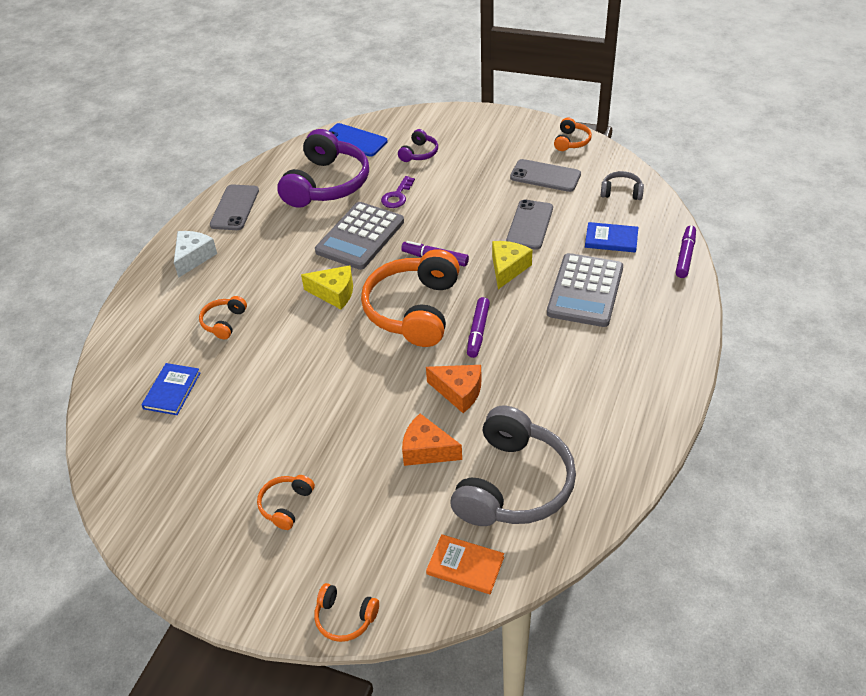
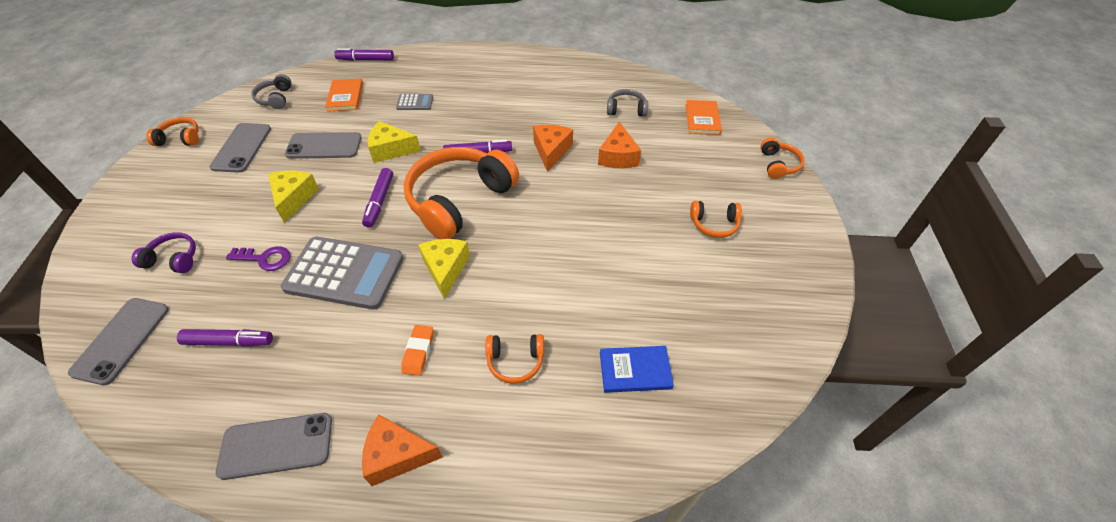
camera: 110 degrees left, 5 degrees up
(193, 257) = (397, 455): white cheese -> orange cheese
(264, 272) = (418, 352): none -> orange eraser
(327, 184) = (228, 341): purple headphones -> purple marker
(354, 140) = (121, 340): blue phone -> grey phone
(413, 310) = (459, 200): orange headphones -> orange headphones turned 135 degrees clockwise
(461, 208) = (294, 198): none -> yellow cheese
(513, 484) = (626, 109): grey headphones -> grey headphones, size x0.45
(585, 291) = (415, 102): grey calculator -> grey calculator, size x0.44
(611, 239) = (345, 97): blue book -> orange book

